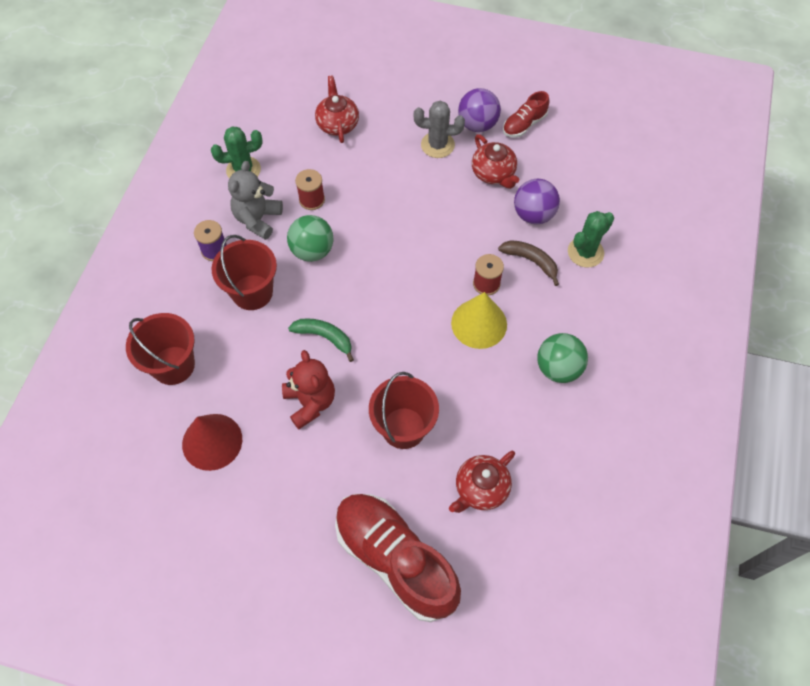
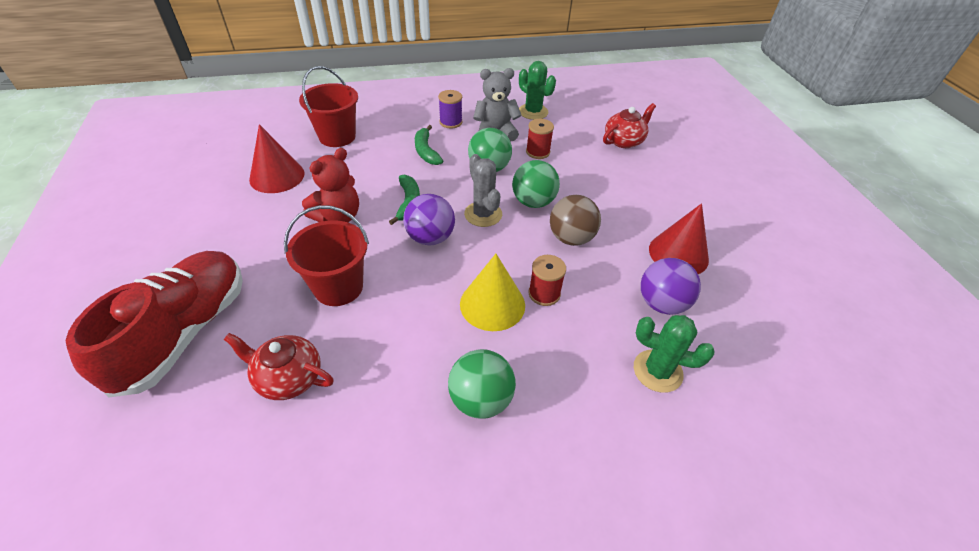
camera: 60 degrees right, 15 degrees down
(252, 292) = (426, 151): red bucket -> green banana
(380, 239) = (533, 202): none -> green ball
(437, 145) = (668, 204): grey cactus -> grey cactus (483, 214)
(438, 235) = (571, 238): none -> brown ball
(477, 124) = (721, 223): purple ball -> purple ball (430, 238)
(493, 173) = (678, 254): red teapot -> red cone
(524, 124) = (761, 257): red shoe -> none
(531, 261) = (602, 322): brown banana -> none

